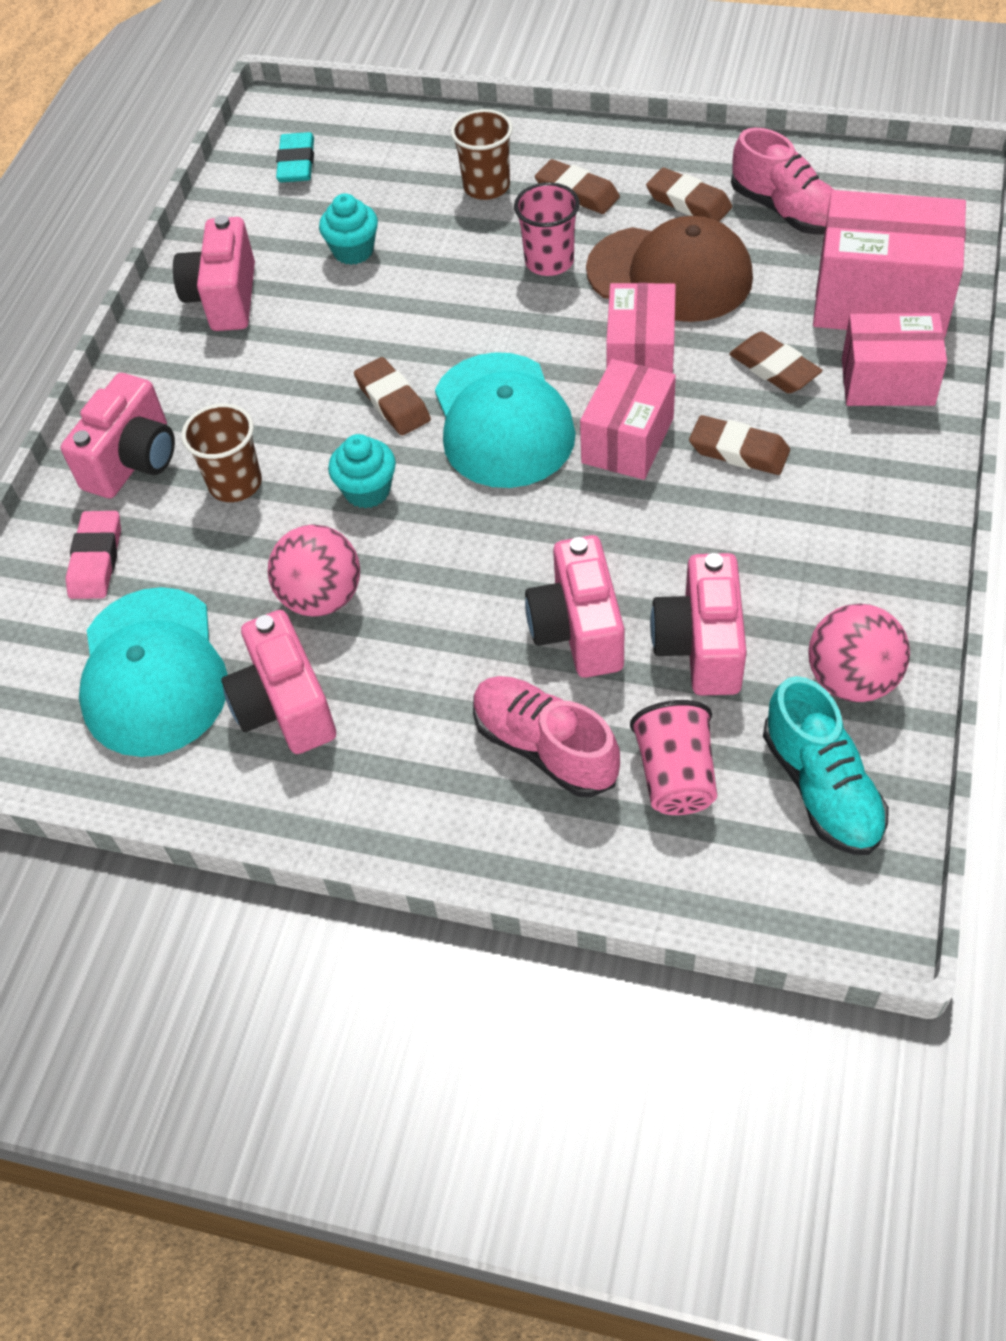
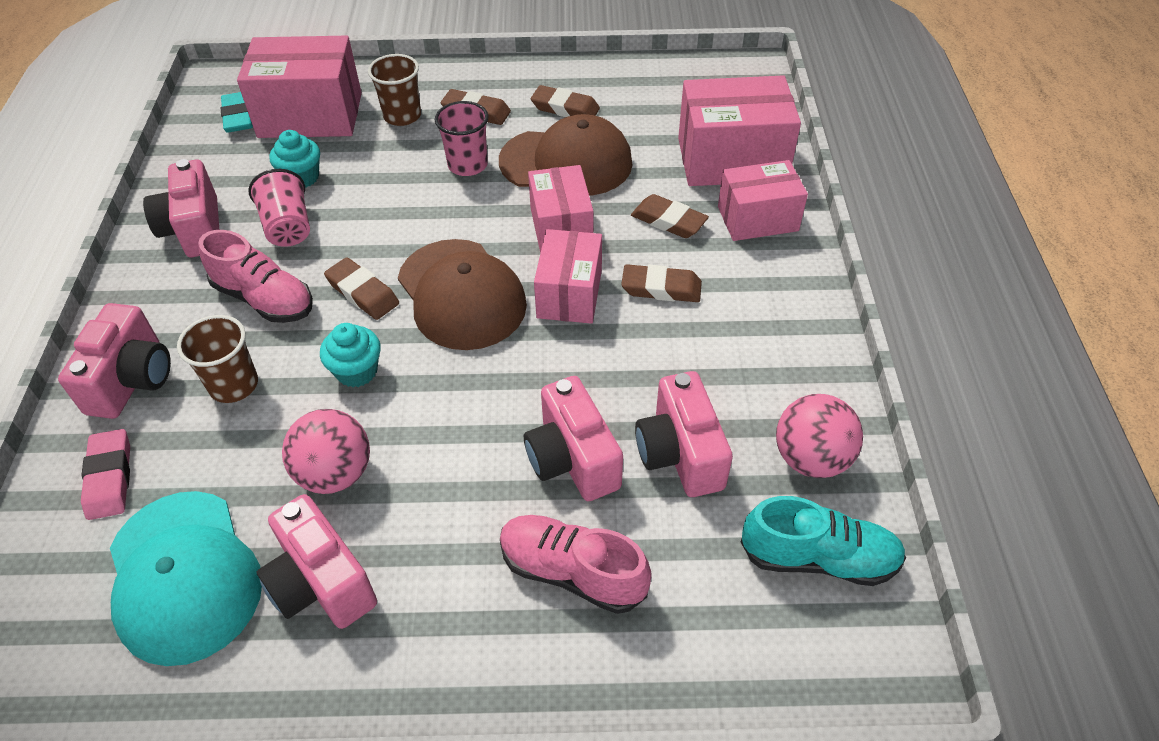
camera: 20 degrees left, 5 degrees down
(379, 172) = (310, 115): none -> pink box
(503, 421) = (461, 294): turquoise cap -> brown cap
(675, 775) = (693, 574): pink cup -> pink cup (288, 227)
(786, 211) = (641, 106): pink shoe -> pink shoe (264, 299)
(821, 787) = (818, 558): turquoise shoe -> turquoise shoe turned 45 degrees counterclockwise

